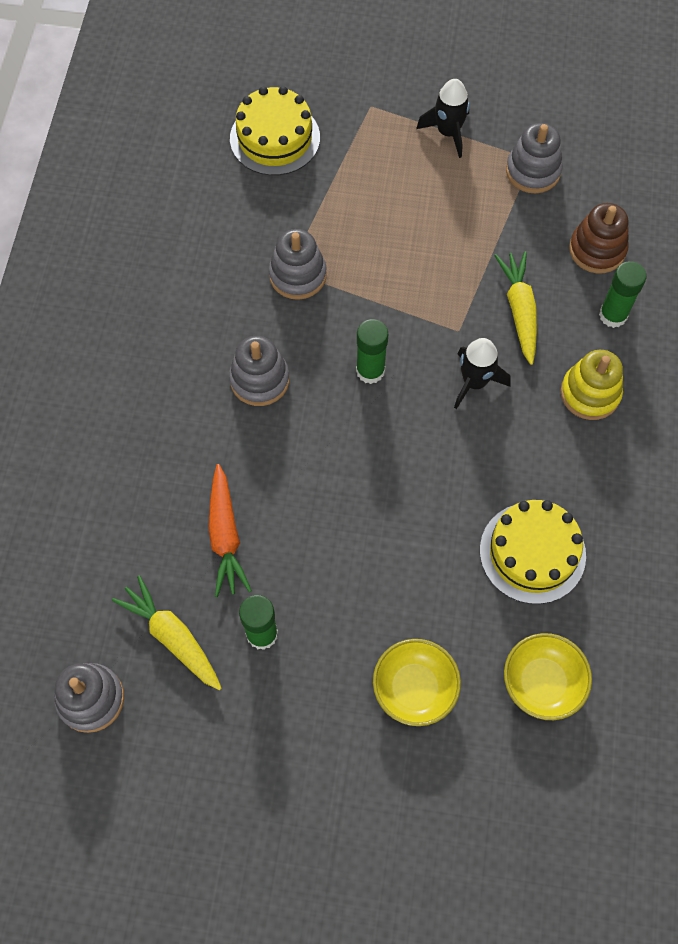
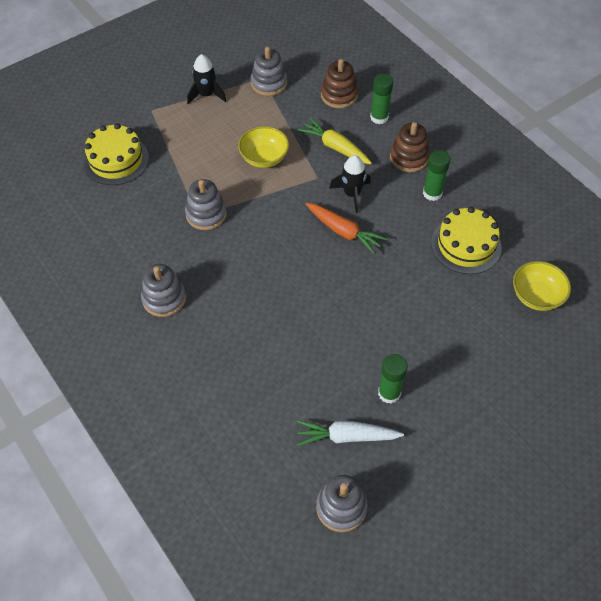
camera: 45 degrees left, 10 degrees down
(172, 637) = (347, 436): yellow carrot -> white carrot
(225, 536) = (316, 365): orange carrot -> orange carrot (344, 232)
(259, 380) = (245, 278): grey stacking toy -> grey stacking toy (164, 298)
(370, 371) = (296, 228): green glue stick -> green glue stick (432, 193)
(414, 688) = (487, 350): yellow bowl -> yellow bowl (264, 158)
(590, 393) = (409, 157): yellow stacking toy -> brown stacking toy

